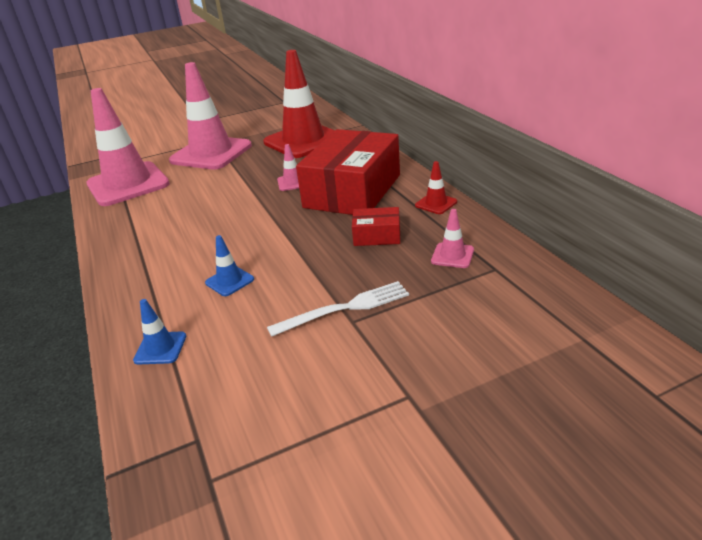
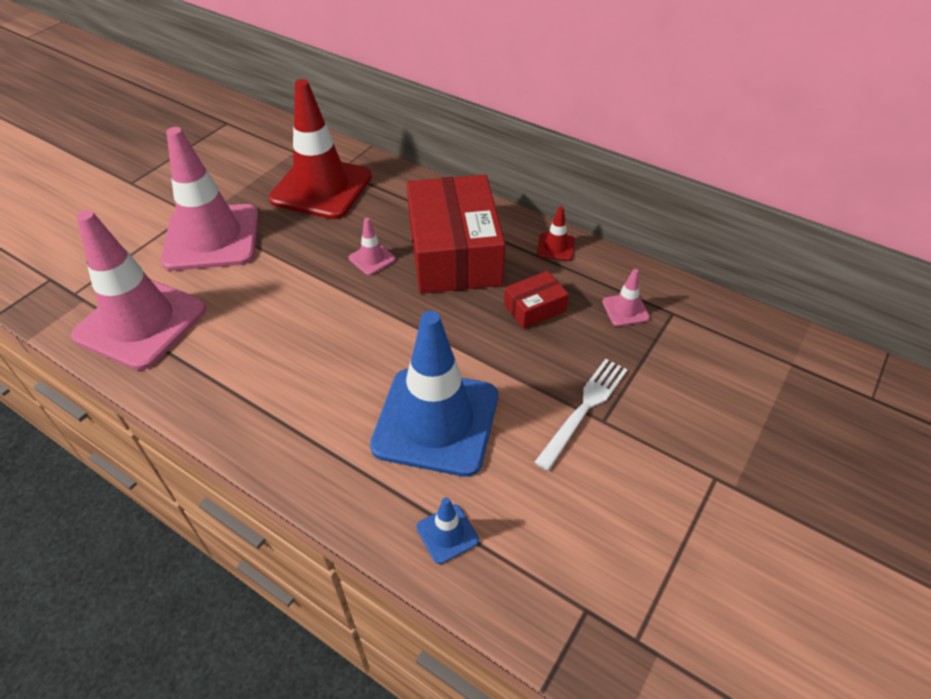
camera: 35 degrees left, 15 degrees up
(229, 281) = (436, 421): blue traffic cone -> blue traffic cone, size x2.49

